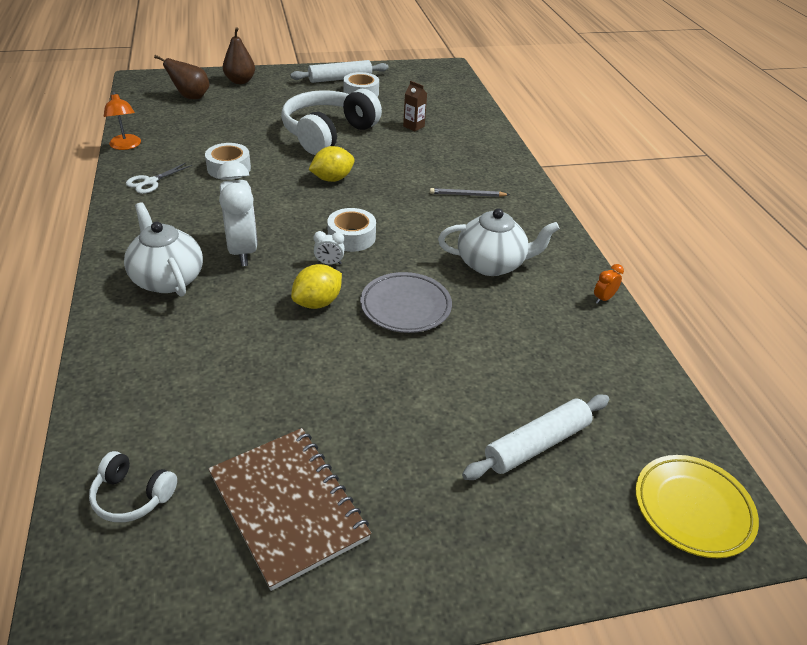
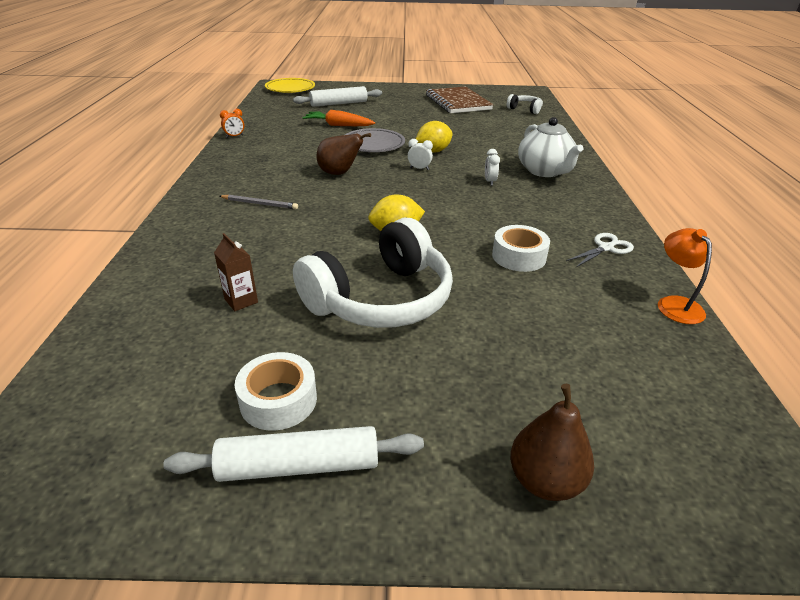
camera: 165 degrees left, 5 degrees down
(191, 97) = (636, 422): brown pear -> brown pear (339, 173)
(242, 251) = (490, 182): white clock -> white clock, size x0.42
(351, 237) = (395, 182): white tape -> none
(484, 354) = (338, 125): none -> orange carrot
(492, 264) = (292, 157): white teapot -> none

